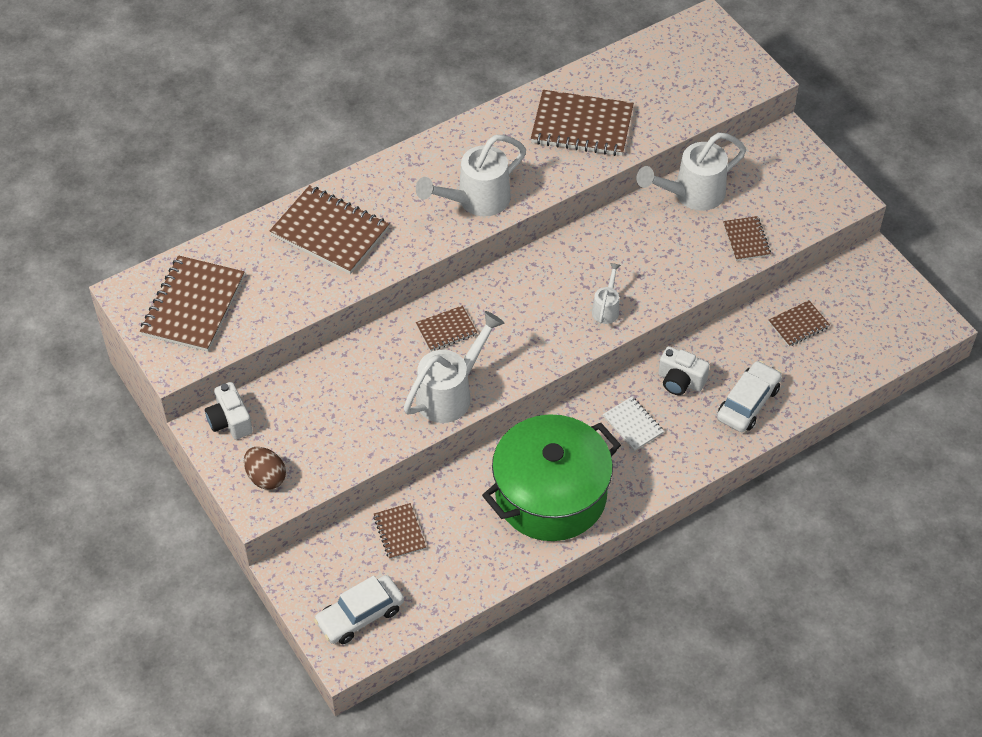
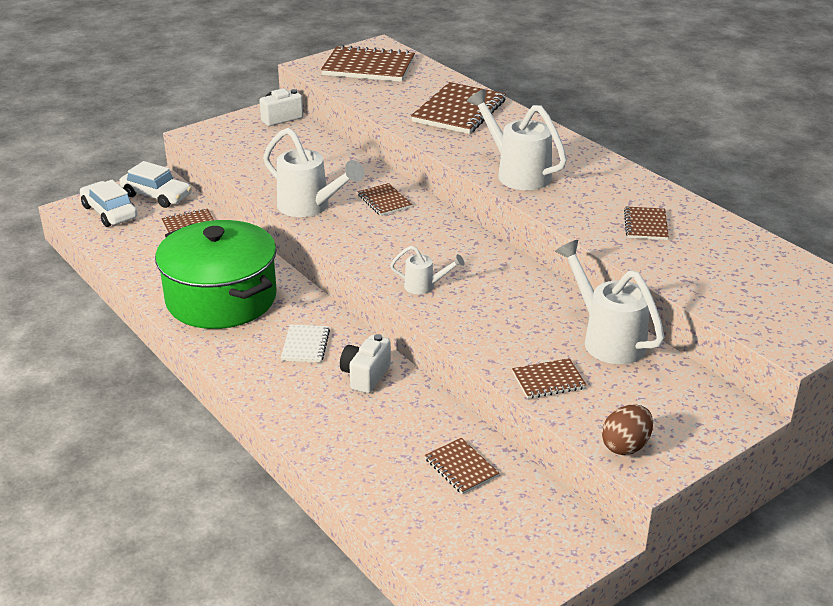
camera: 85 degrees right, 20 degrees down
(266, 477) = (224, 135): brown egg -> brown egg (625, 446)
(582, 126) = (645, 225): brown notebook -> brown notebook, size x0.52
(633, 425) = (305, 345): white notebook -> white notebook turned 45 degrees counterclockwise
(748, 403) = (338, 426): white car -> white car (156, 196)

